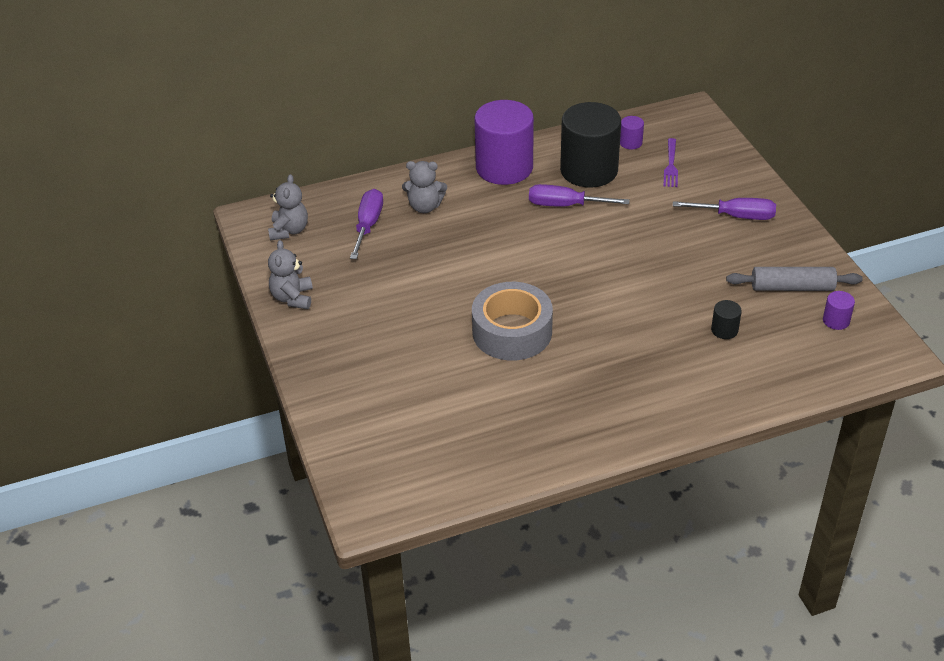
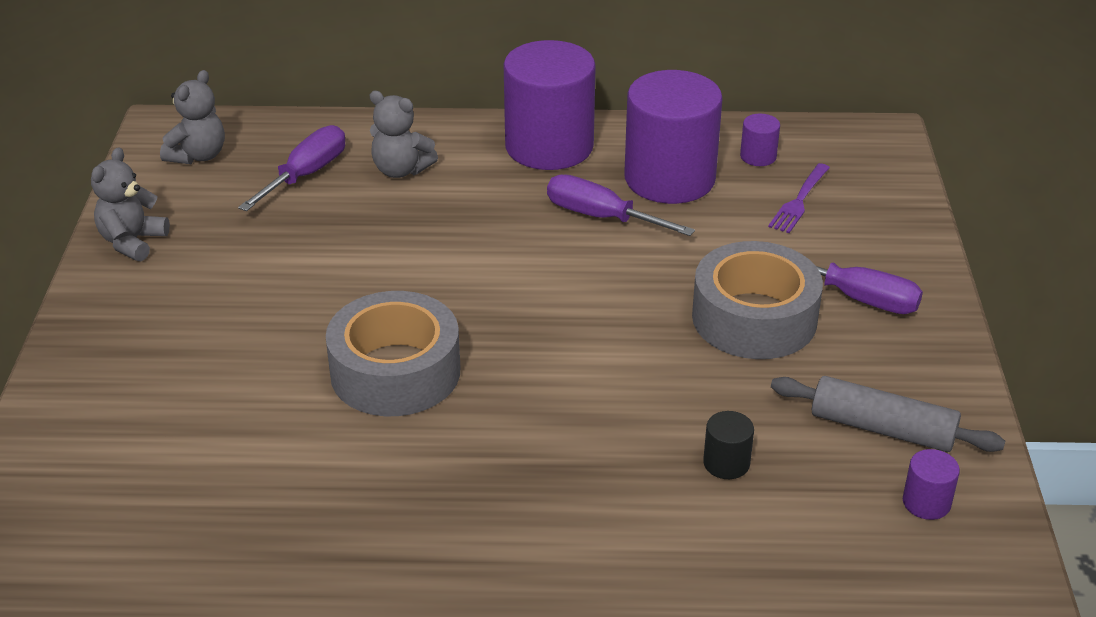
camera: 20 degrees right, 5 degrees down
(589, 170) = (669, 179): black cylinder -> purple cylinder
(689, 244) = (754, 318): none -> grey tape

